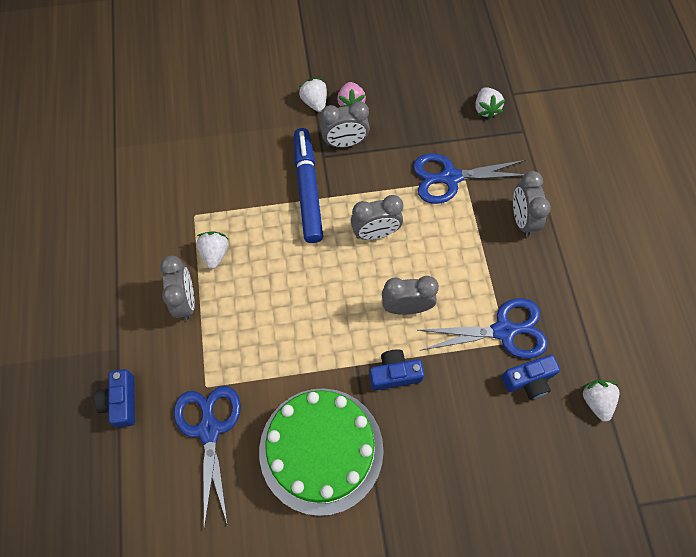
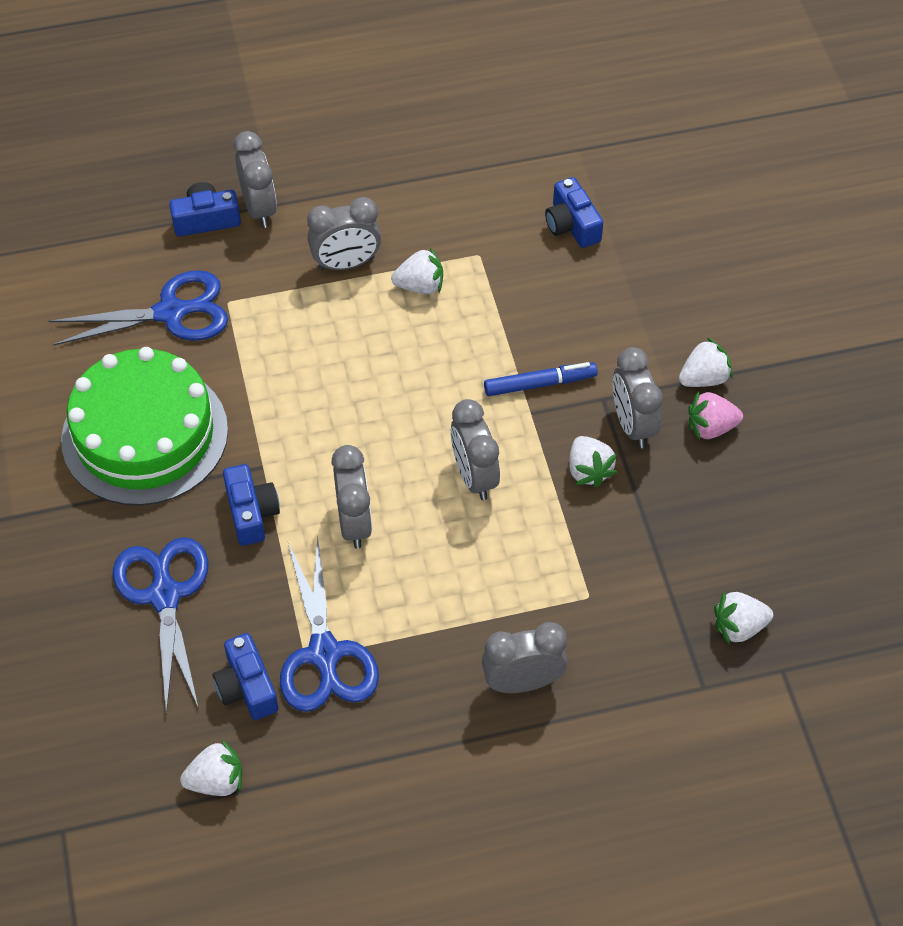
camera: 85 degrees right, 10 degrees down
(119, 360) = (259, 208): none -> grey clock
(180, 158) = (572, 225): none -> blue camera
(308, 189) = (540, 384): blue marker -> blue marker, size x0.59
(376, 170) = (588, 471): none -> white strawberry
(449, 177) = (589, 574): blue scissors -> blue scissors (165, 594)

